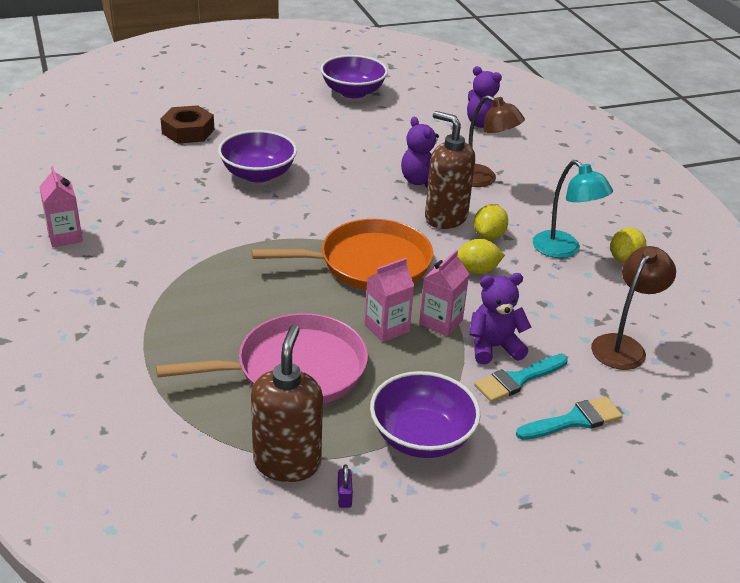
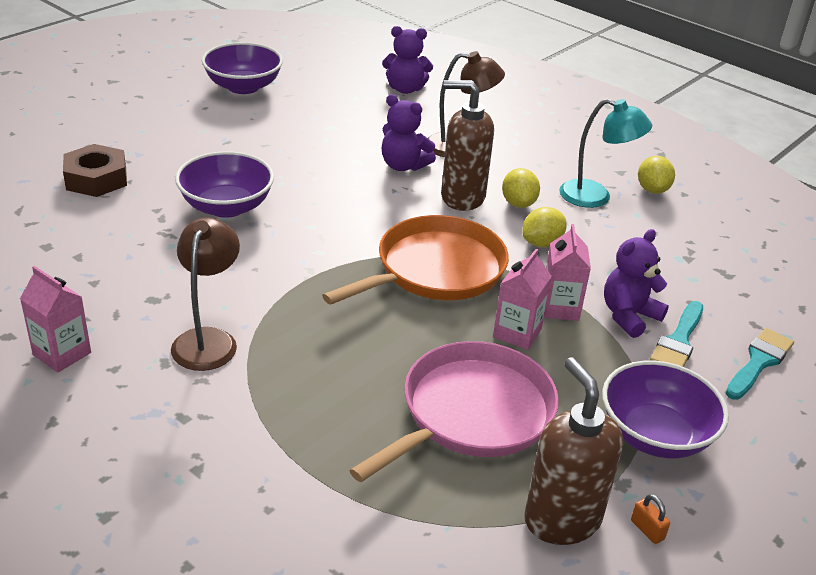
camera: 30 degrees left, 0 degrees up
(344, 496) = (647, 530): purple padlock -> orange padlock
(623, 346) = (728, 274): brown lamp -> brown lamp (208, 340)

